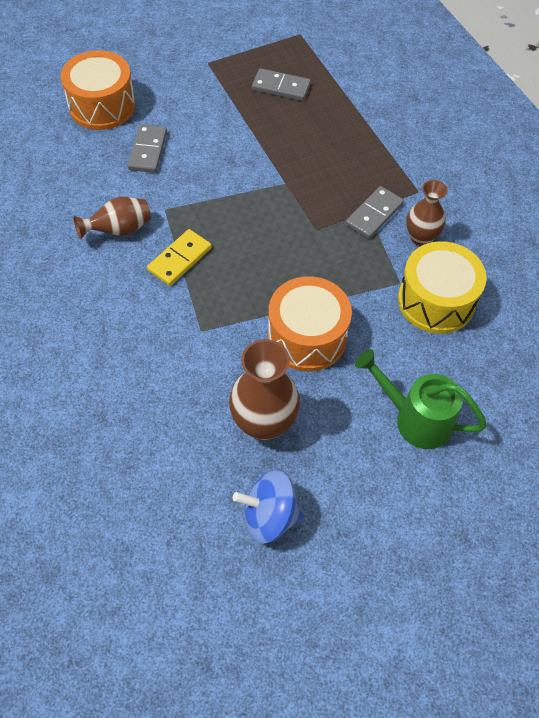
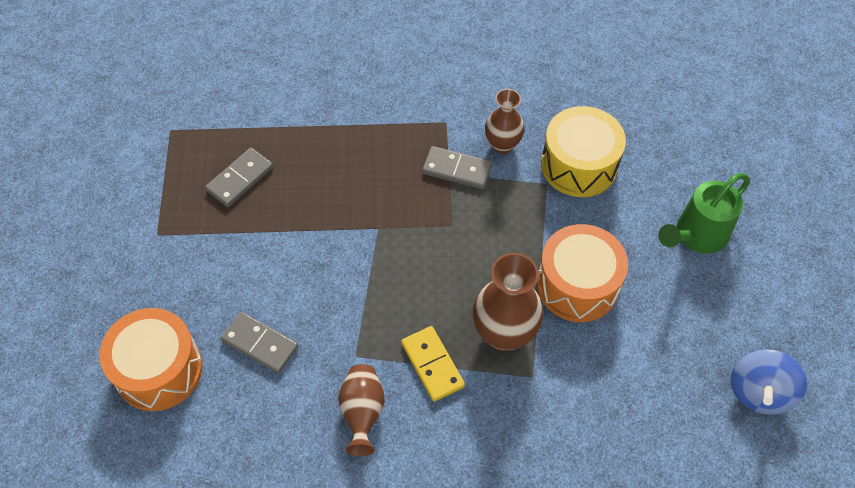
camera: 65 degrees left, 0 degrees up
(264, 423) = (661, 360): brown vase -> brown vase (504, 333)
(374, 214) = (457, 169): grey domino -> grey domino turned 45 degrees counterclockwise

